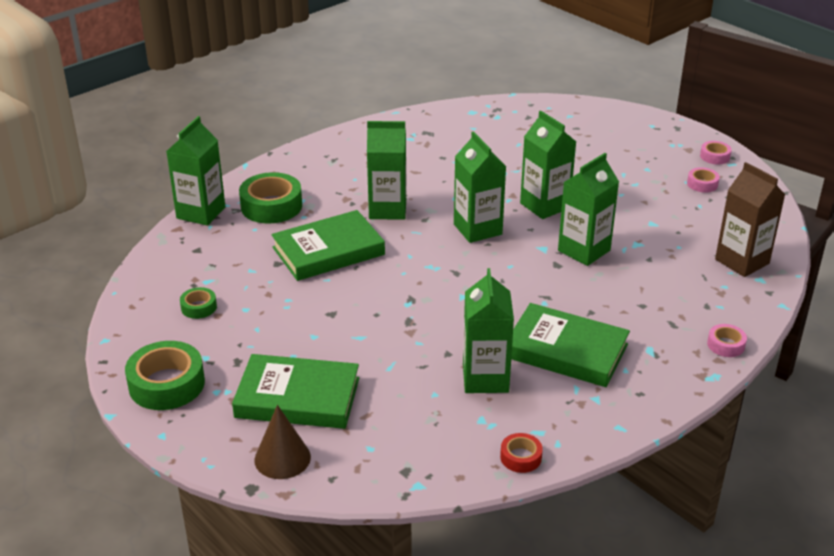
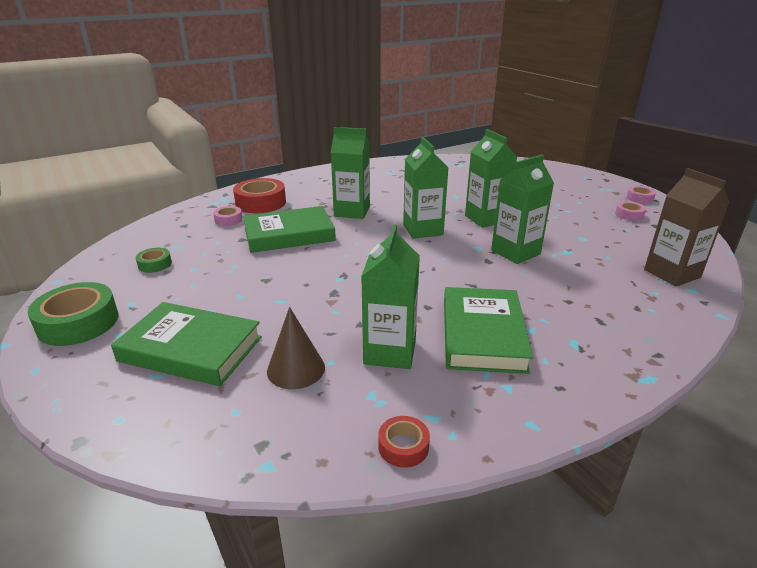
camera: 10 degrees right, 5 degrees down
(201, 213) = (204, 203): green carton -> none
(271, 206) = (261, 203): green tape -> red tape
(282, 458) = (135, 411): brown cone -> brown cone (296, 369)
(566, 351) = (482, 334): green book -> green book turned 60 degrees clockwise
(725, 345) = (660, 347): pink tape -> pink tape (228, 220)

